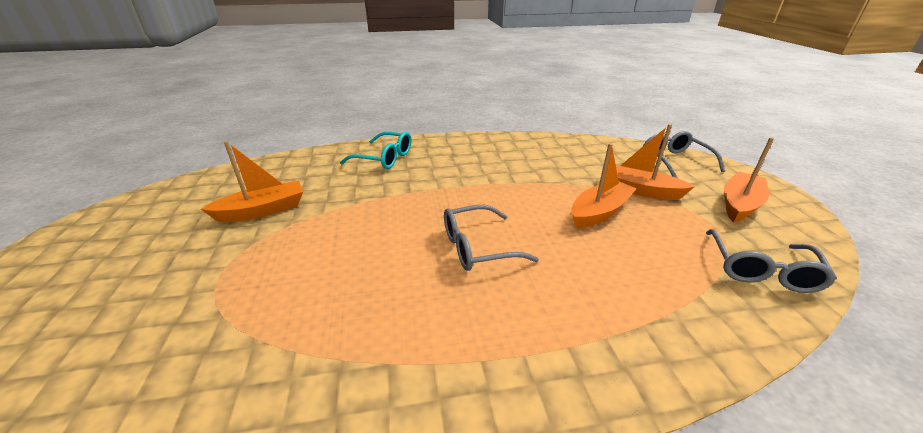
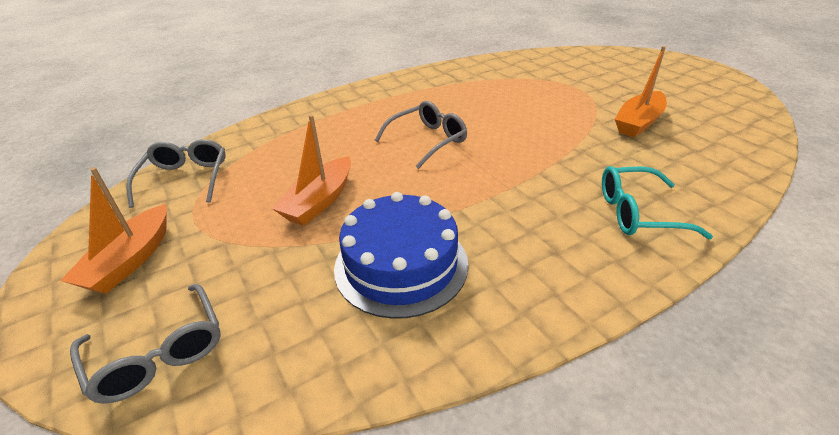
camera: 160 degrees right, 5 degrees up
(543, 166) = (401, 265): none -> blue cake
(639, 190) = (260, 251): orange boat -> none

